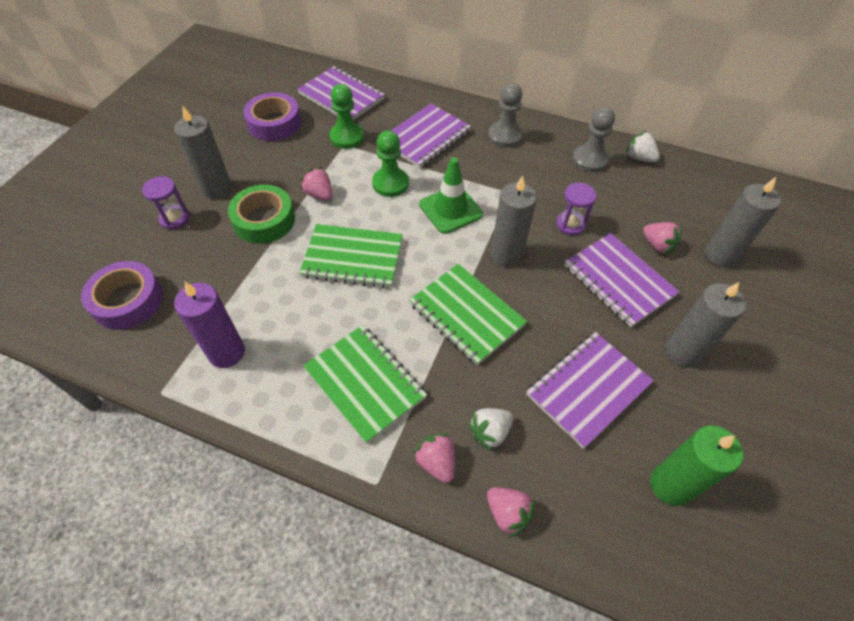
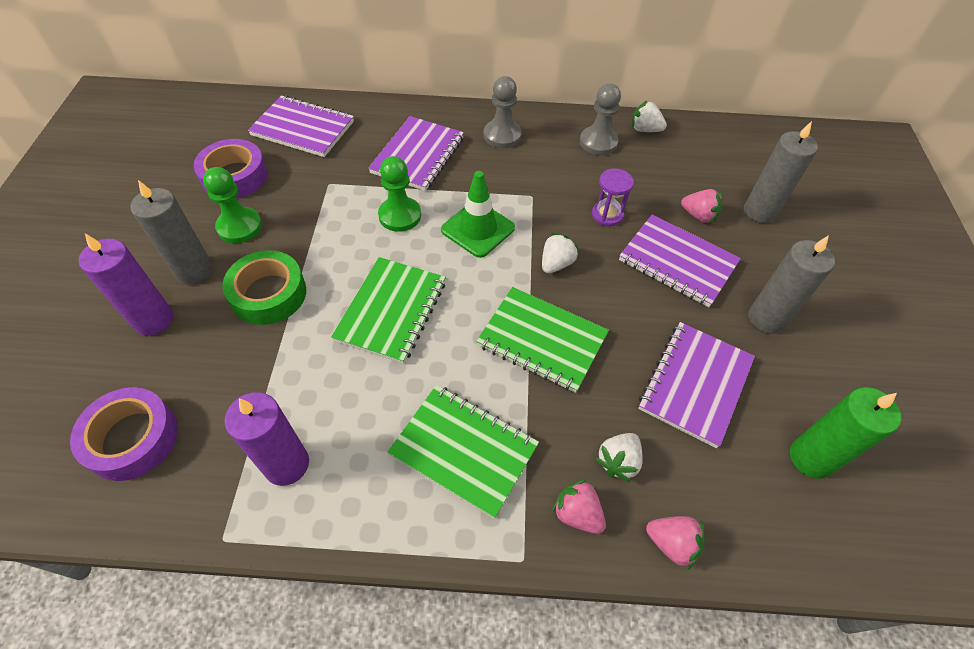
camera: 20 degrees left, 0 degrees up
(174, 218) = (153, 320): purple hourglass -> purple candle
(319, 195) = (323, 247): pink strawberry -> none
(347, 137) = (328, 174): green pawn -> green pawn (239, 226)
(353, 258) = (391, 311): green notebook -> green notebook turned 60 degrees counterclockwise
(506, 255) = (556, 264): grey candle -> white strawberry

